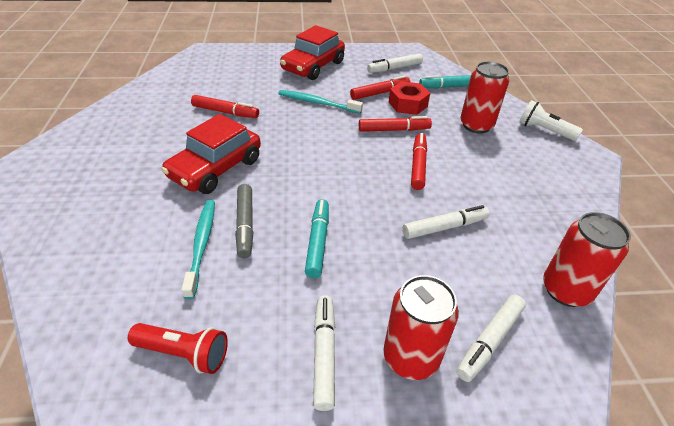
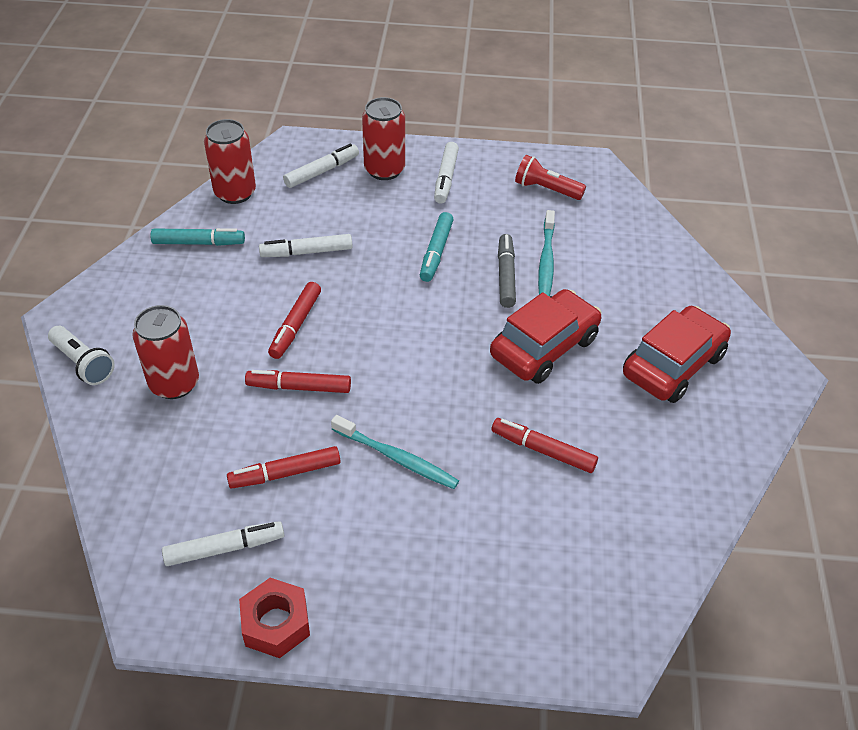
camera: 170 degrees left, 5 degrees up
(313, 66) = (384, 571): red car -> red car (673, 365)
(408, 104) = (251, 440): red nut -> red nut (276, 623)
(449, 87) = (154, 479): turquoise marker -> turquoise marker (199, 243)

